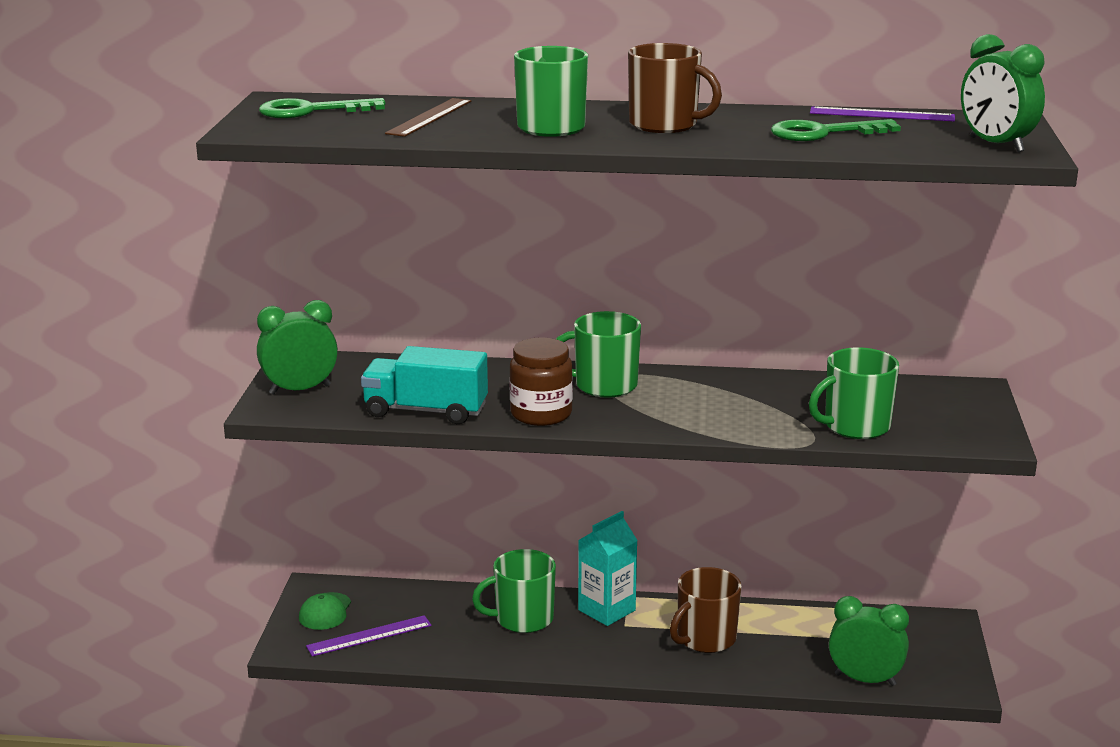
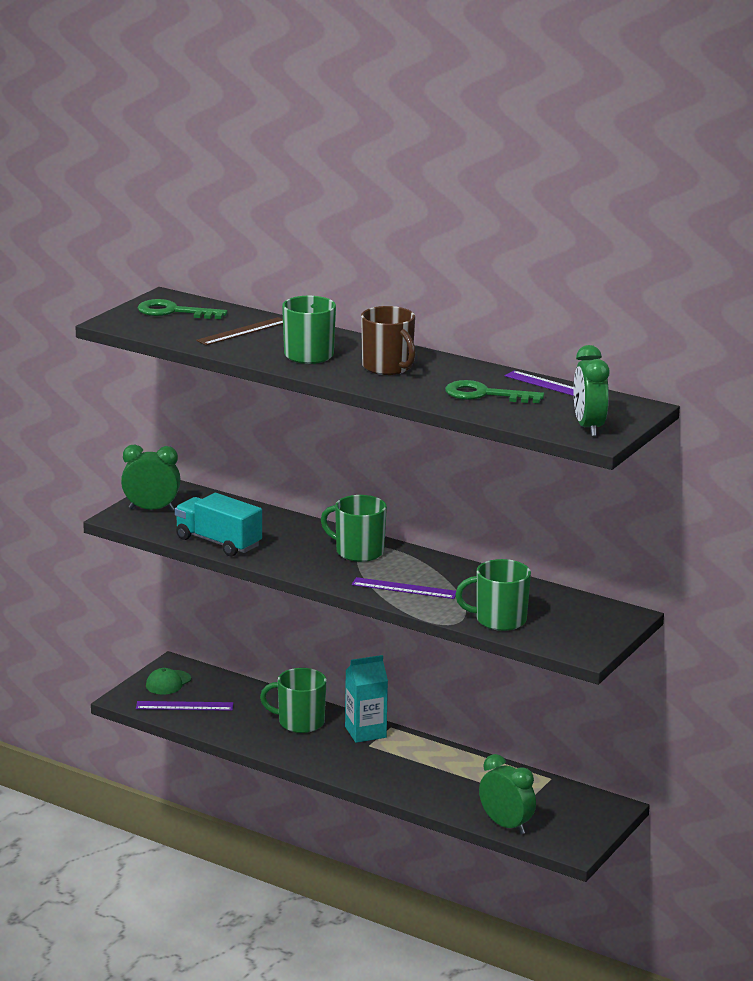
camera: 25 degrees right, 0 degrees up
(541, 414) = (292, 562): brown jar -> none
(705, 639) = (417, 769): brown mug -> none
(706, 415) = (404, 588): none -> purple ruler

